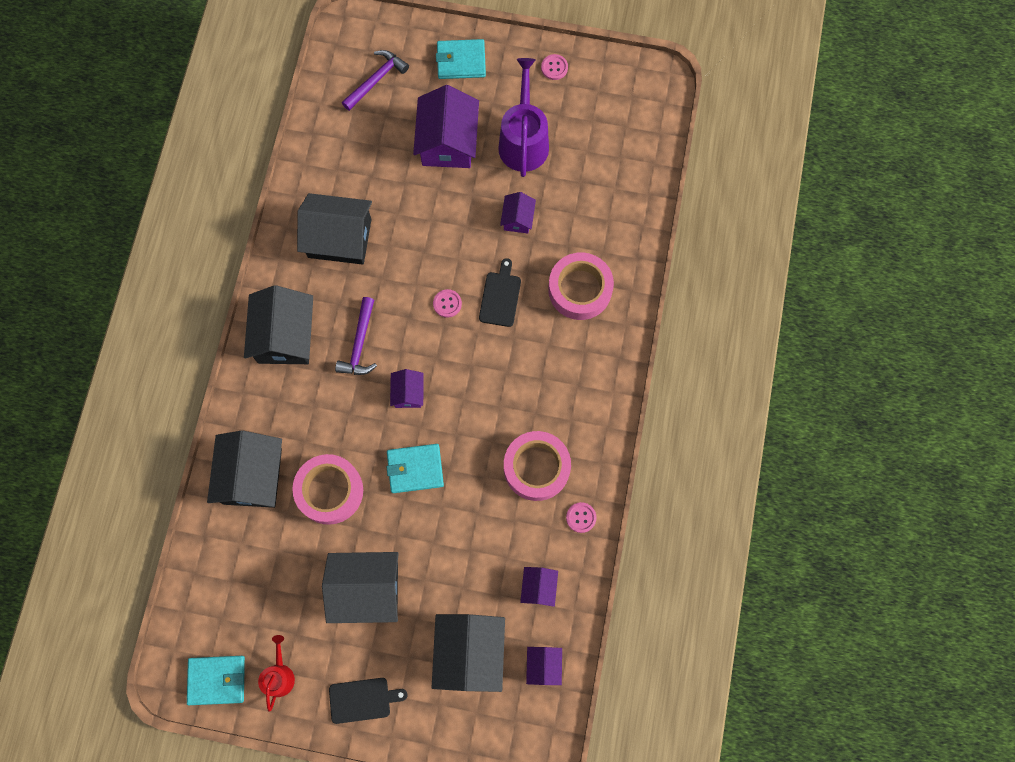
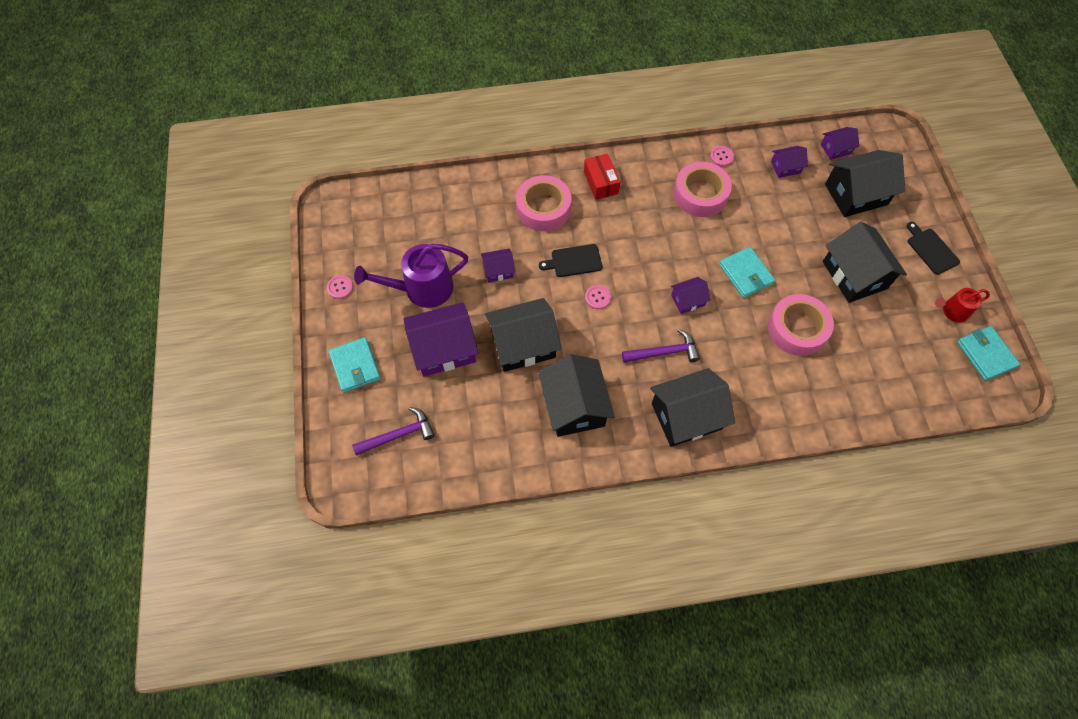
camera: 110 degrees left, 10 degrees down
(252, 476) = (819, 393): black house -> black house (523, 344)
(376, 80) = (398, 435): purple hammer -> purple hammer turned 135 degrees clockwise
(593, 363) = (600, 182): none -> red box

